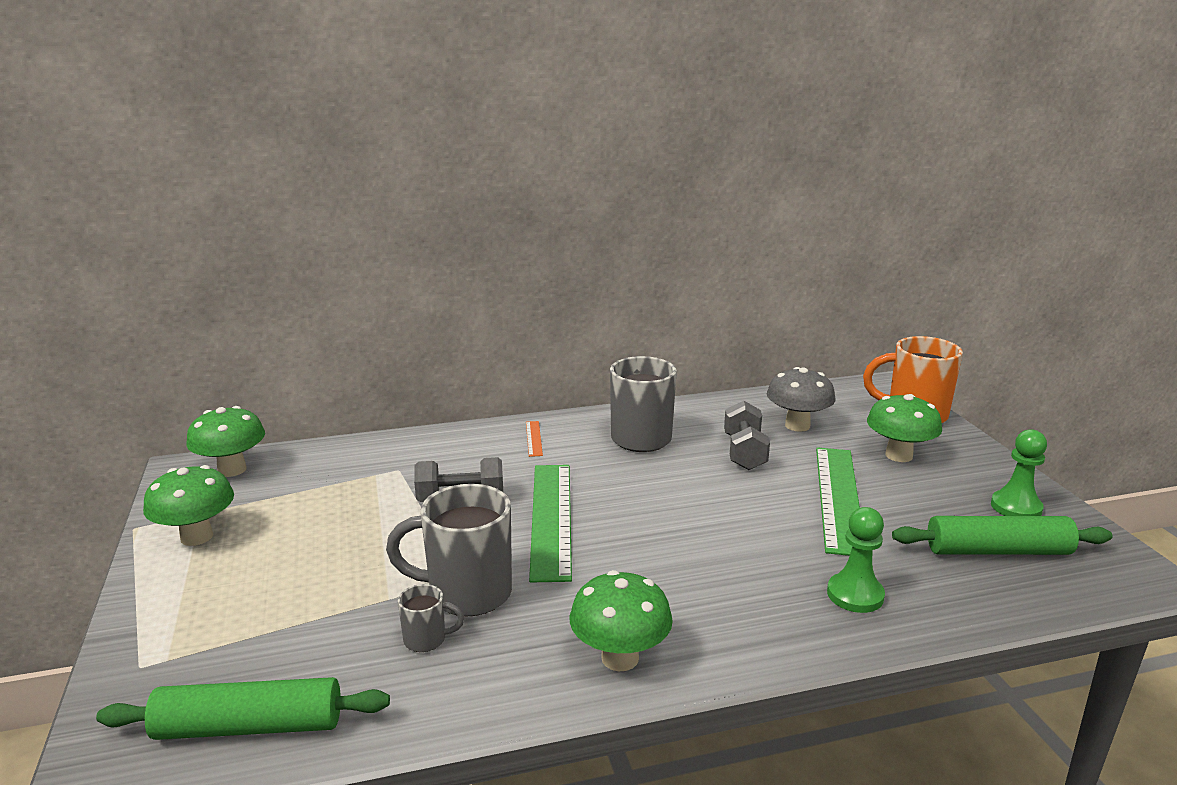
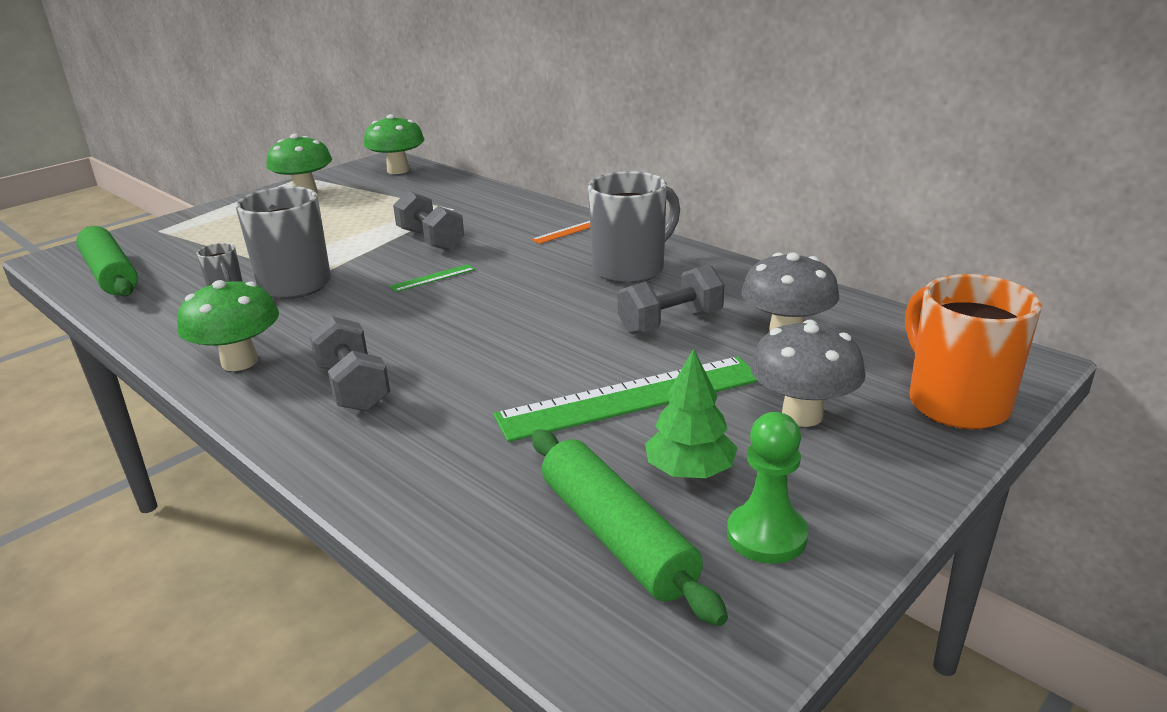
camera: 60 degrees right, 5 degrees up
(551, 518) = (433, 278): green ruler -> green ruler, size x0.42
(729, 604) = (353, 387): none -> grey dumbbell
(855, 595) = (421, 451): green pawn -> none
(899, 455) = (802, 415): green mushroom -> grey mushroom
(939, 507) = (689, 471): none -> green tree

